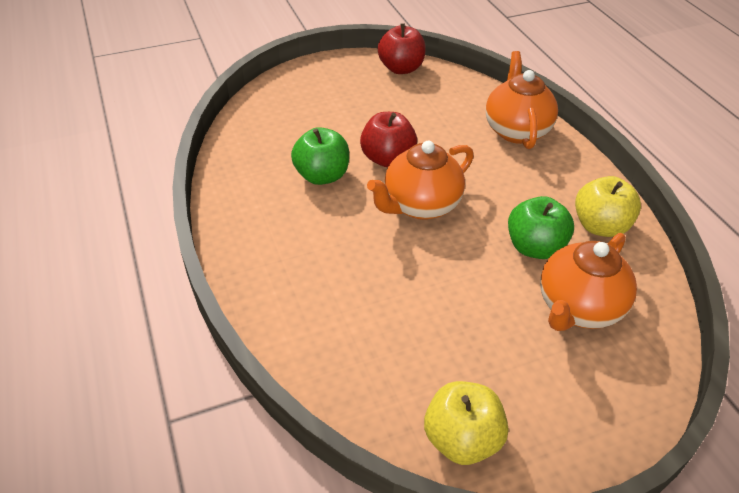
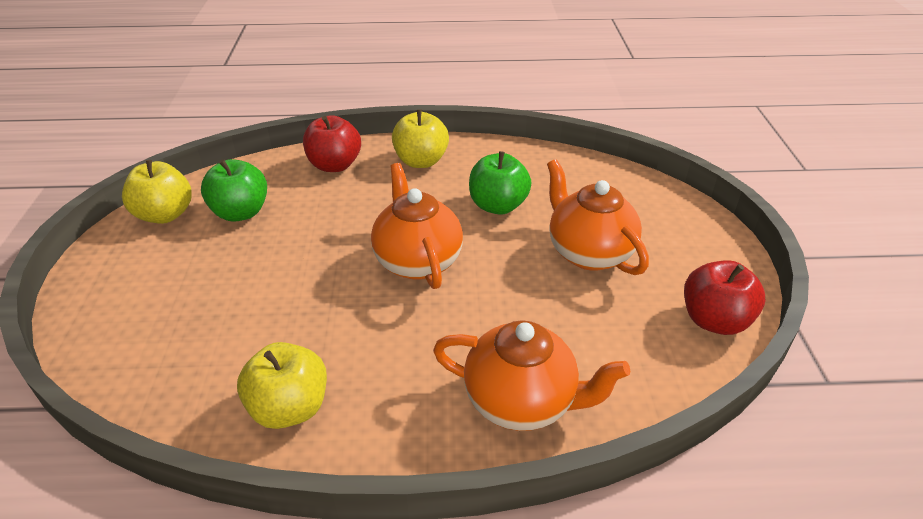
camera: 110 degrees right, 5 degrees down
(265, 244) = (421, 161): none -> yellow apple
(387, 158) = (507, 256): red apple -> red apple (335, 165)
(534, 247) = (302, 329): green apple -> green apple (241, 212)
(578, 308) = (204, 329): orange teapot -> orange teapot (588, 252)

